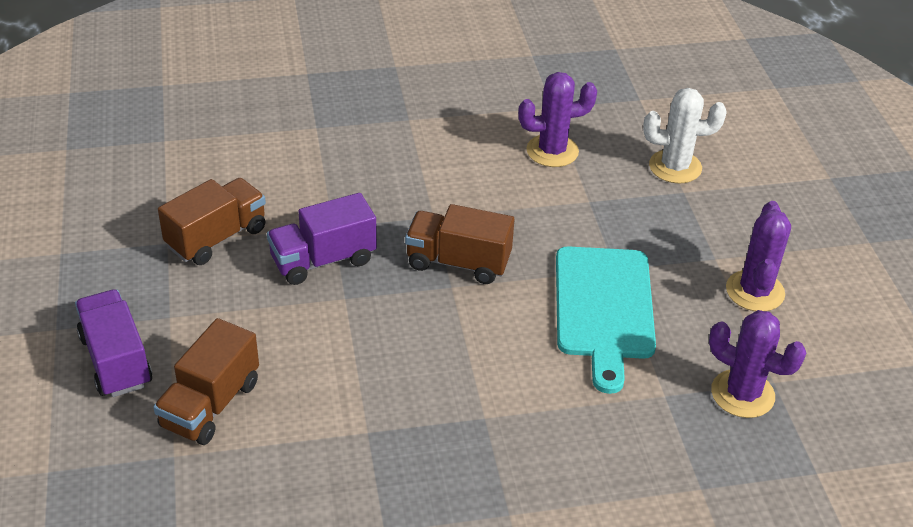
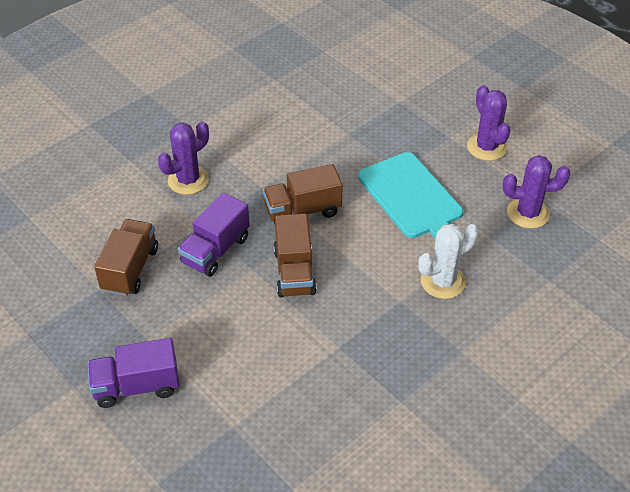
camera: 30 degrees left, 5 degrees up
(116, 360) = (136, 386): purple truck -> purple truck turned 45 degrees counterclockwise
(210, 405) = (227, 382): brown truck -> brown truck (294, 272)
(552, 151) = (299, 110): purple cactus -> purple cactus (188, 180)
(675, 167) = (381, 88): white cactus -> white cactus (443, 281)

